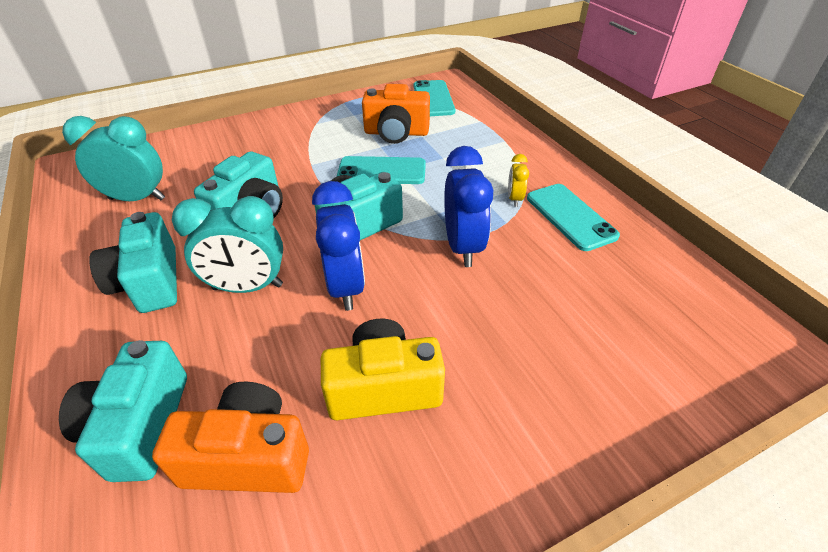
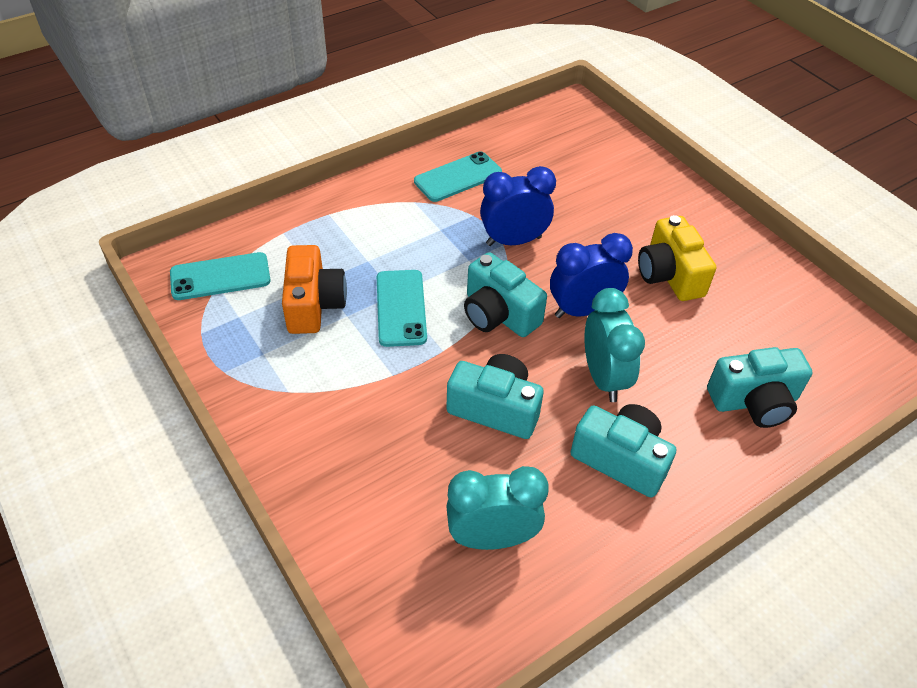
camera: 100 degrees left, 5 degrees up
(137, 199) = (492, 538): turquoise clock -> turquoise clock turned 90 degrees clockwise
(150, 282) = (621, 459): turquoise camera -> turquoise camera turned 120 degrees counterclockwise
(248, 457) = (746, 333): orange camera -> none
(514, 199) = (437, 209): yellow clock -> none

